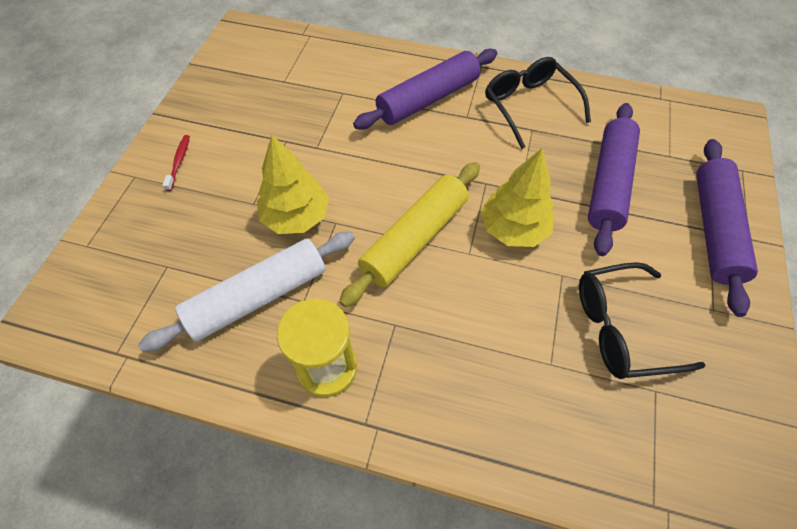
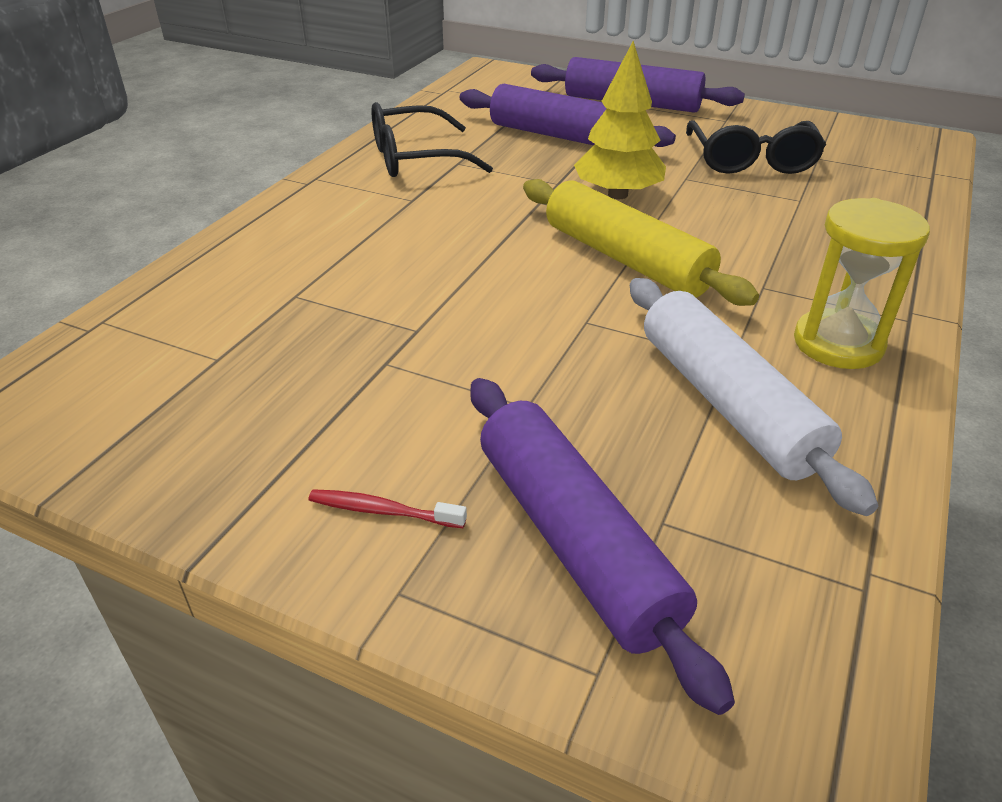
camera: 80 degrees left, 20 degrees down
(296, 217) = (568, 357): yellow tree -> none
(427, 99) = (359, 223): purple rolling pin -> purple rolling pin (574, 541)

